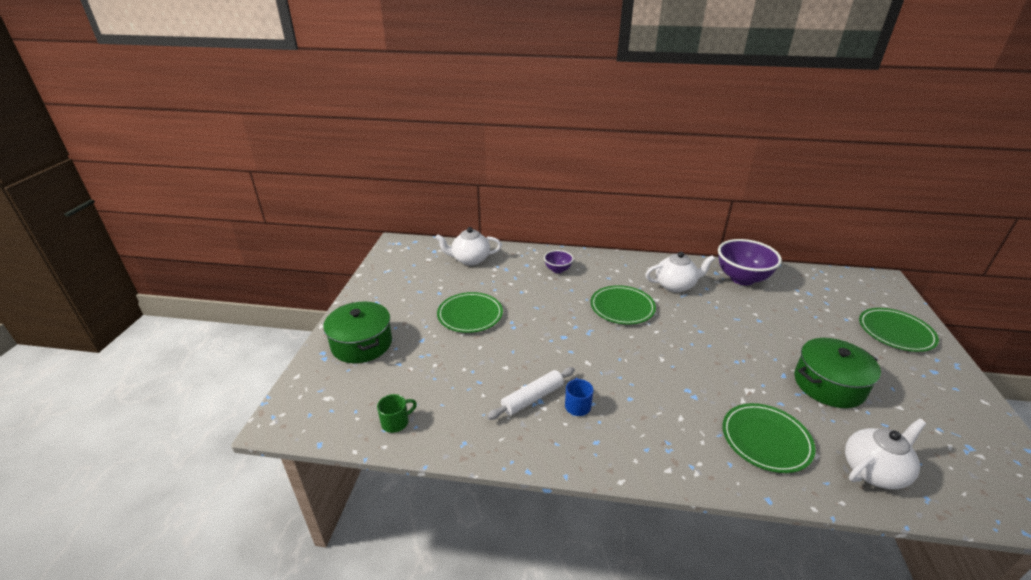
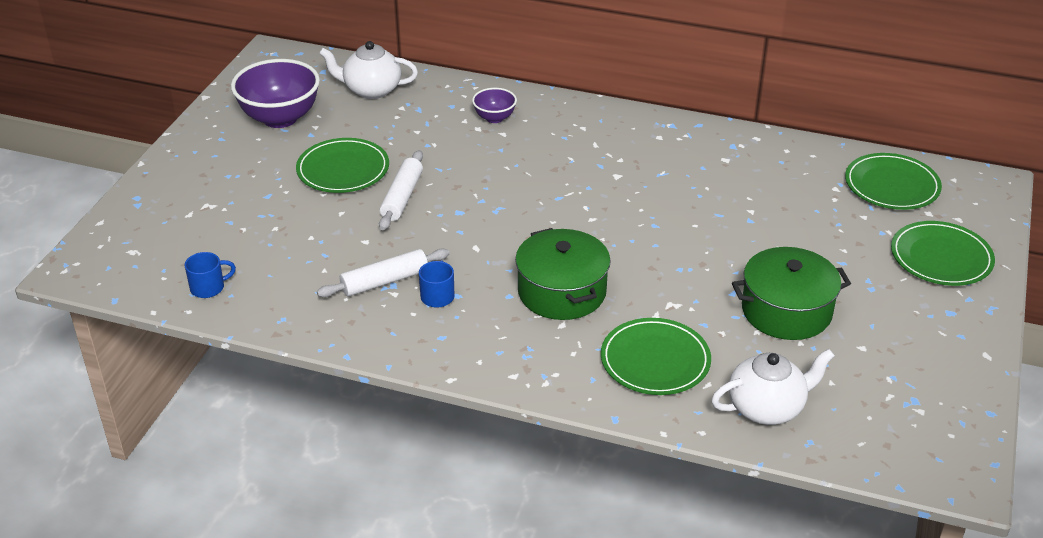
camera: 10 degrees right, 5 degrees up
(362, 344) = (189, 192): green pot -> green pot (562, 292)
(396, 422) = (208, 288): green mug -> blue mug
(519, 330) = (402, 197): none -> white rolling pin
(622, 307) = (561, 181): green plate -> green plate (892, 185)
(675, 285) = (658, 159): white teapot -> none
(742, 278) = (767, 159): purple bowl -> purple bowl (280, 118)

